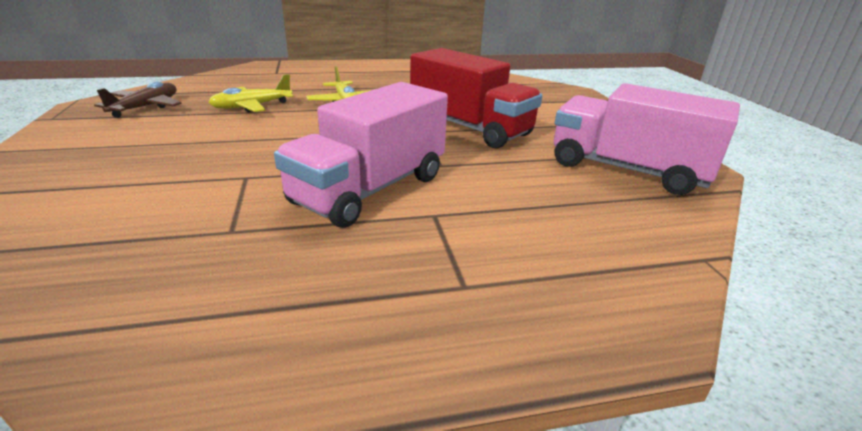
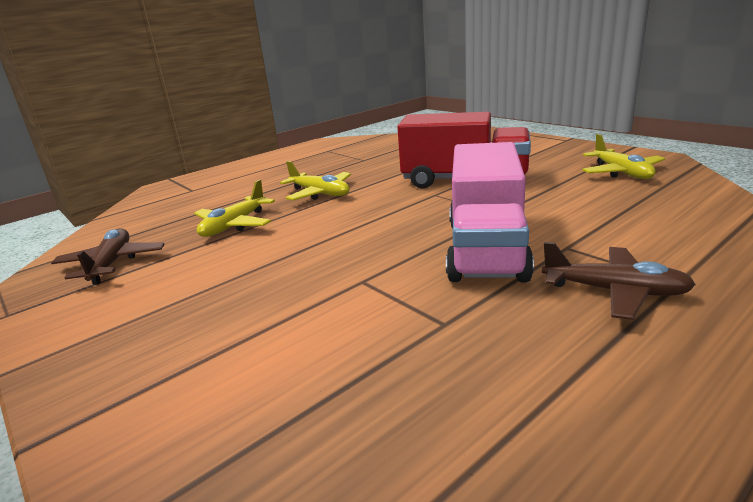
camera: 25 degrees left, 5 degrees down
(393, 268) = (614, 291): none -> brown plane
(627, 170) = (621, 172): pink truck -> yellow plane

